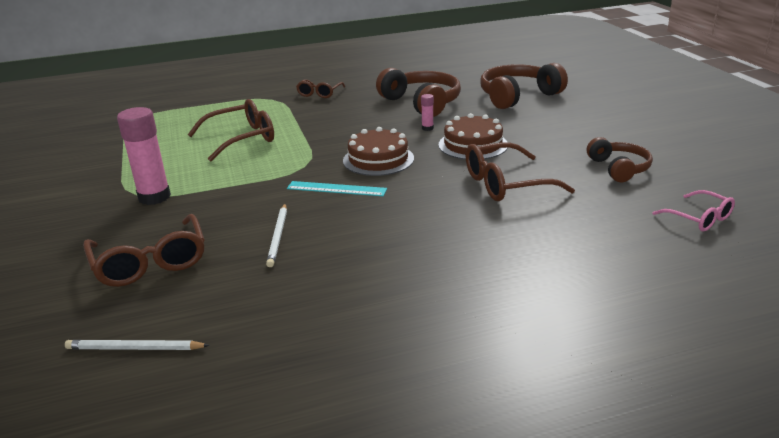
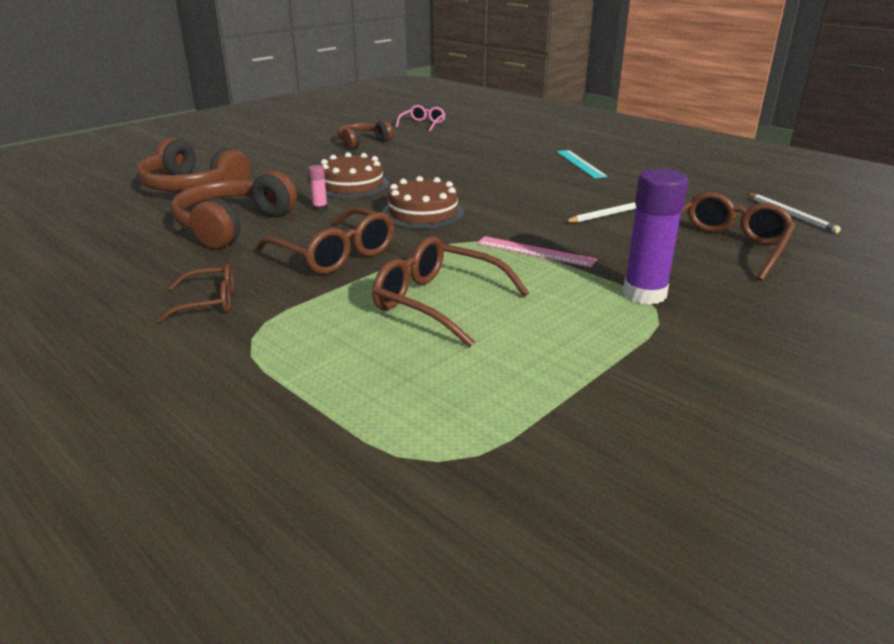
camera: 120 degrees left, 0 degrees up
(154, 197) = (644, 294): pink glue stick -> purple glue stick
(259, 181) = (535, 251): none -> pink ruler
(336, 189) = (504, 215): turquoise ruler -> turquoise ruler (580, 164)
(506, 184) = (425, 165): brown glasses -> brown glasses (335, 254)

